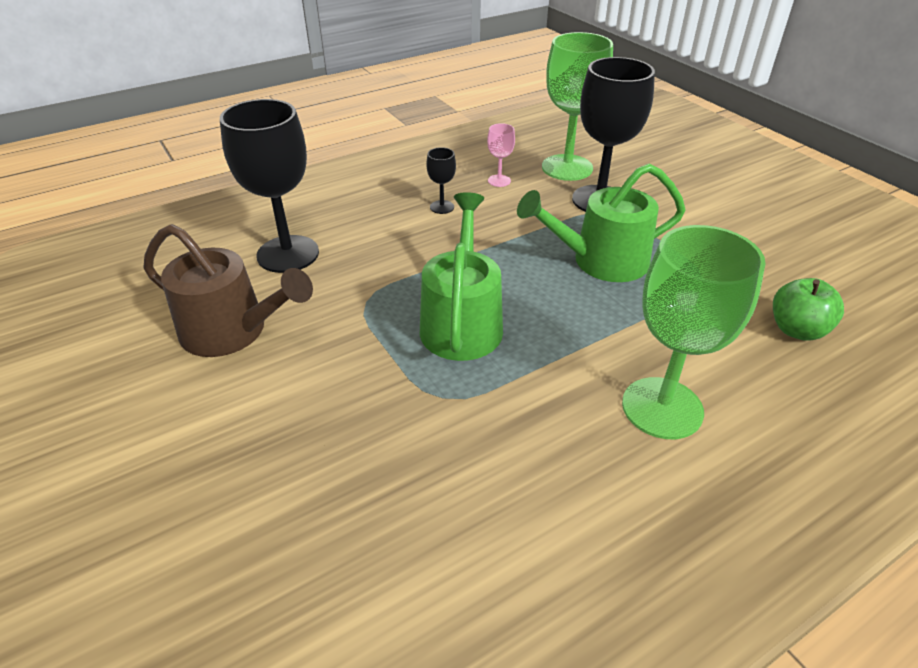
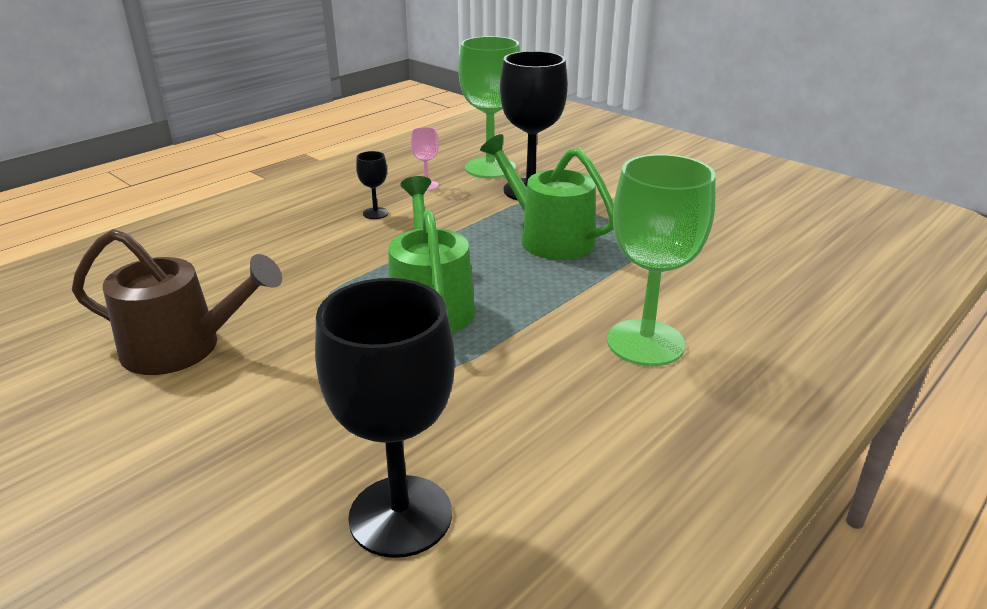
camera: 15 degrees left, 10 degrees down
(288, 254) = (222, 272): black goblet -> black goblet (400, 515)
(601, 261) = (549, 238): green watering can -> green watering can turned 75 degrees clockwise
(797, 330) = (742, 266): green apple -> none

